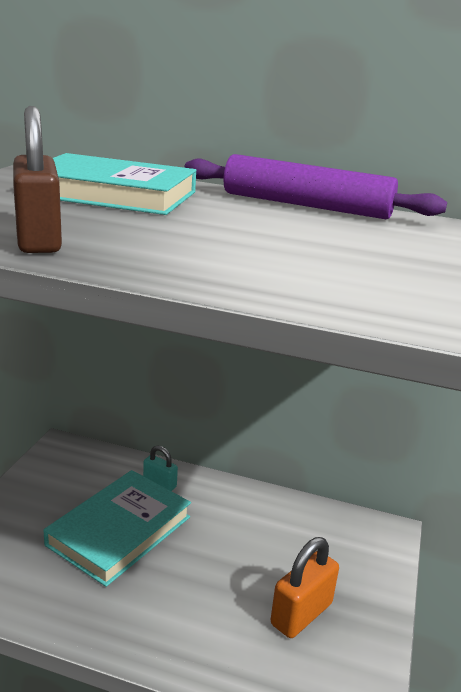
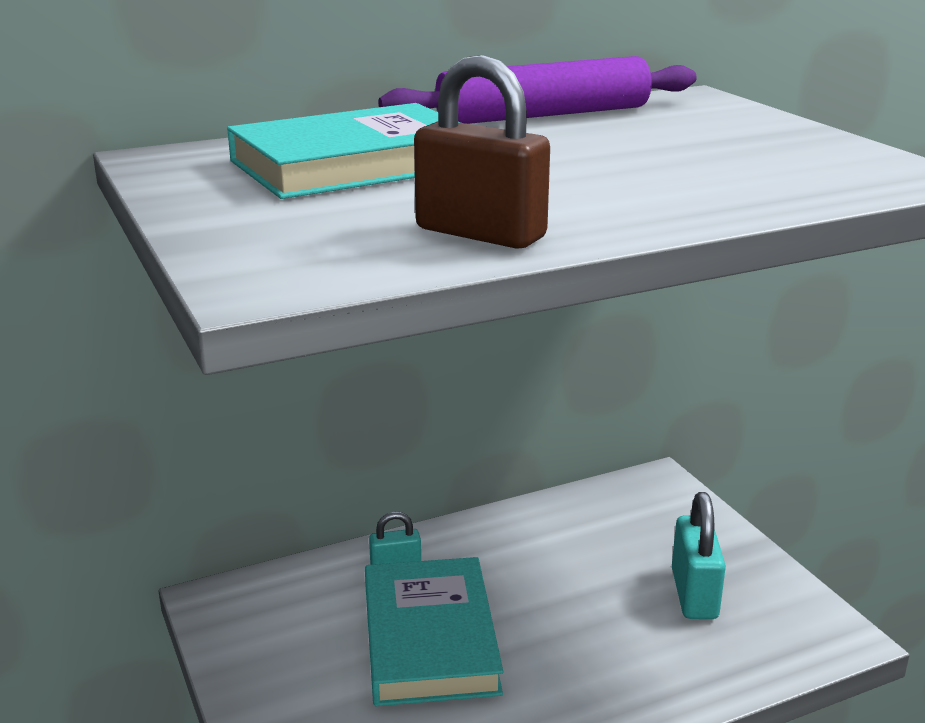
camera: 40 degrees left, 0 degrees up
(301, 614) = (694, 594): orange padlock -> turquoise padlock

